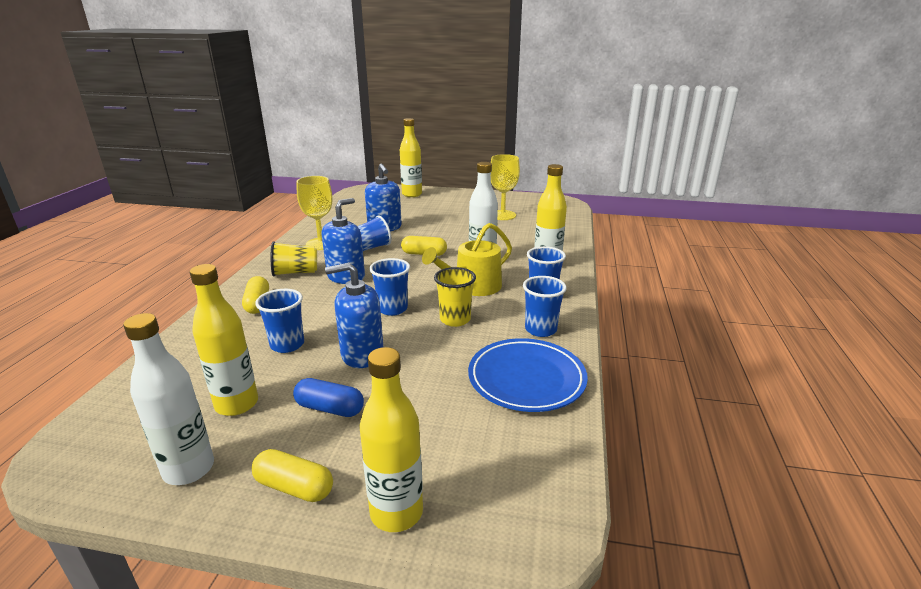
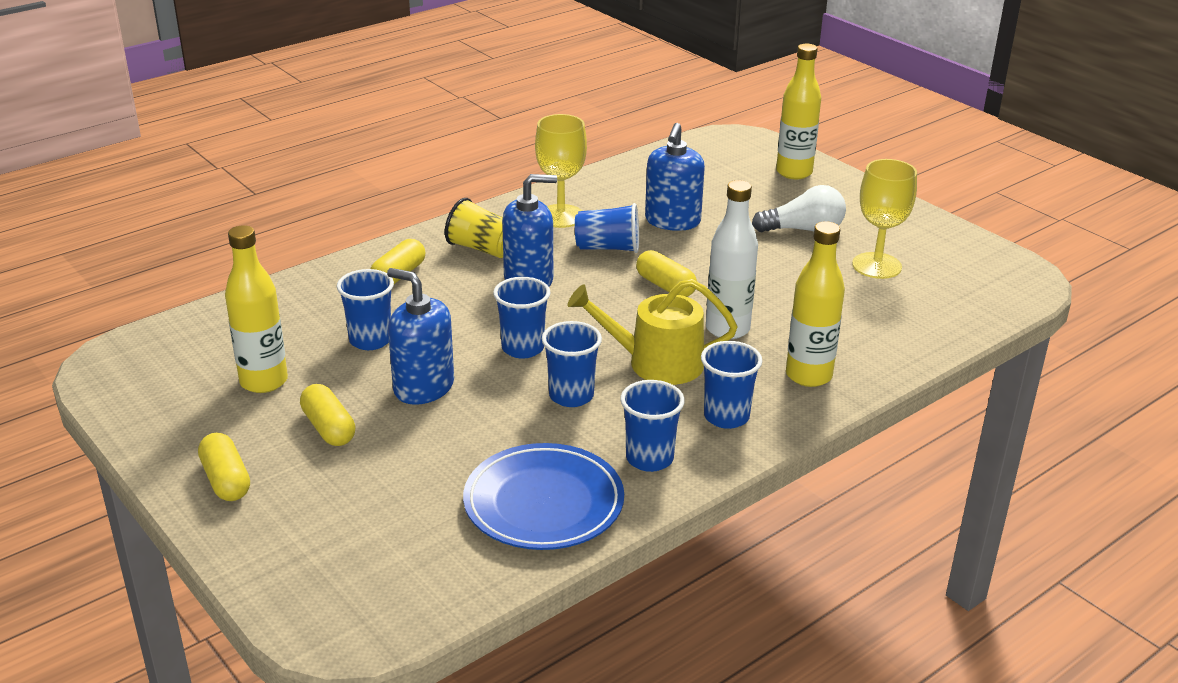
camera: 40 degrees right, 5 degrees up
(189, 469) = (175, 421): white bottle -> none
(330, 408) = (329, 428): blue capsule -> yellow capsule
(396, 512) = (270, 546): yellow bottle -> none
(451, 212) = (803, 230): none -> white light bulb
(455, 319) = (571, 396): yellow cup -> blue cup

